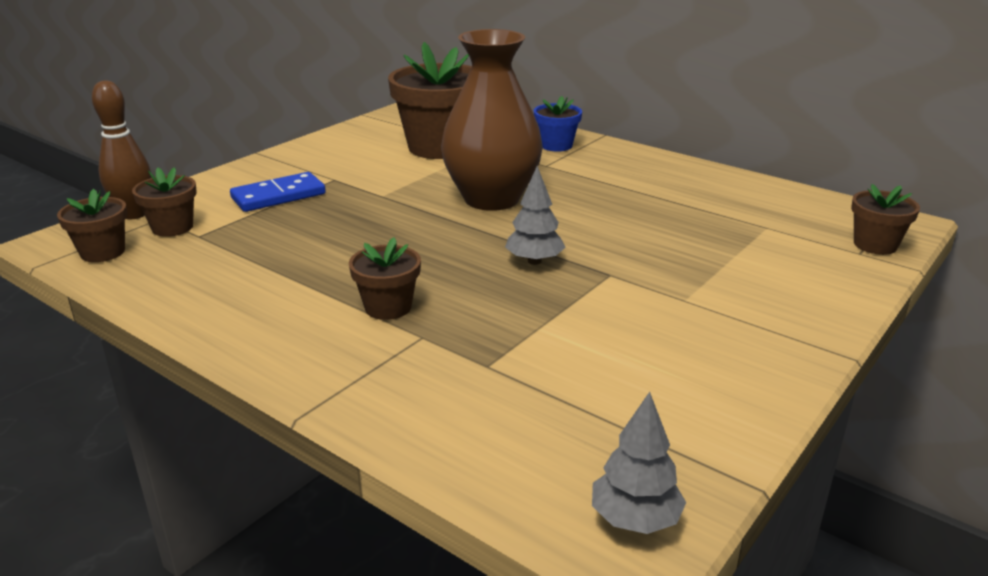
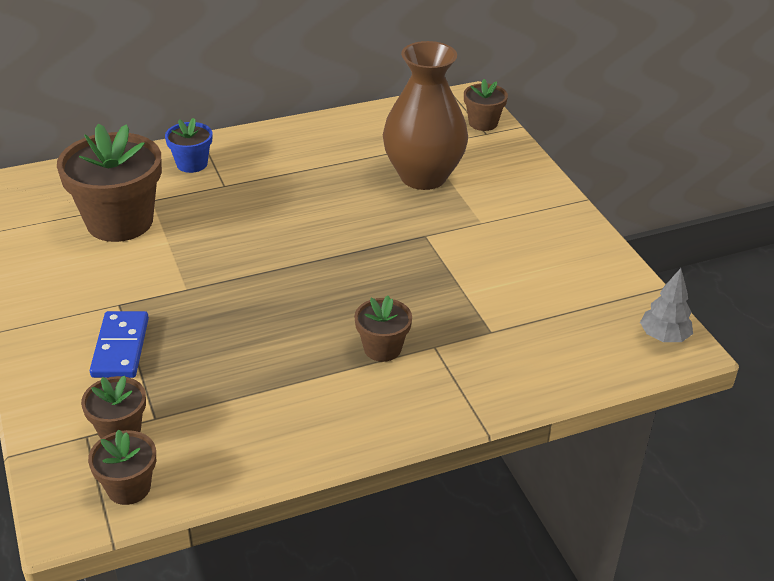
camera: 60 degrees left, 10 degrees up
(134, 214) = (59, 451): brown bowling pin -> none
(491, 199) = (257, 236): brown vase -> brown vase (423, 176)
(534, 261) = (378, 258): grey tree -> none

